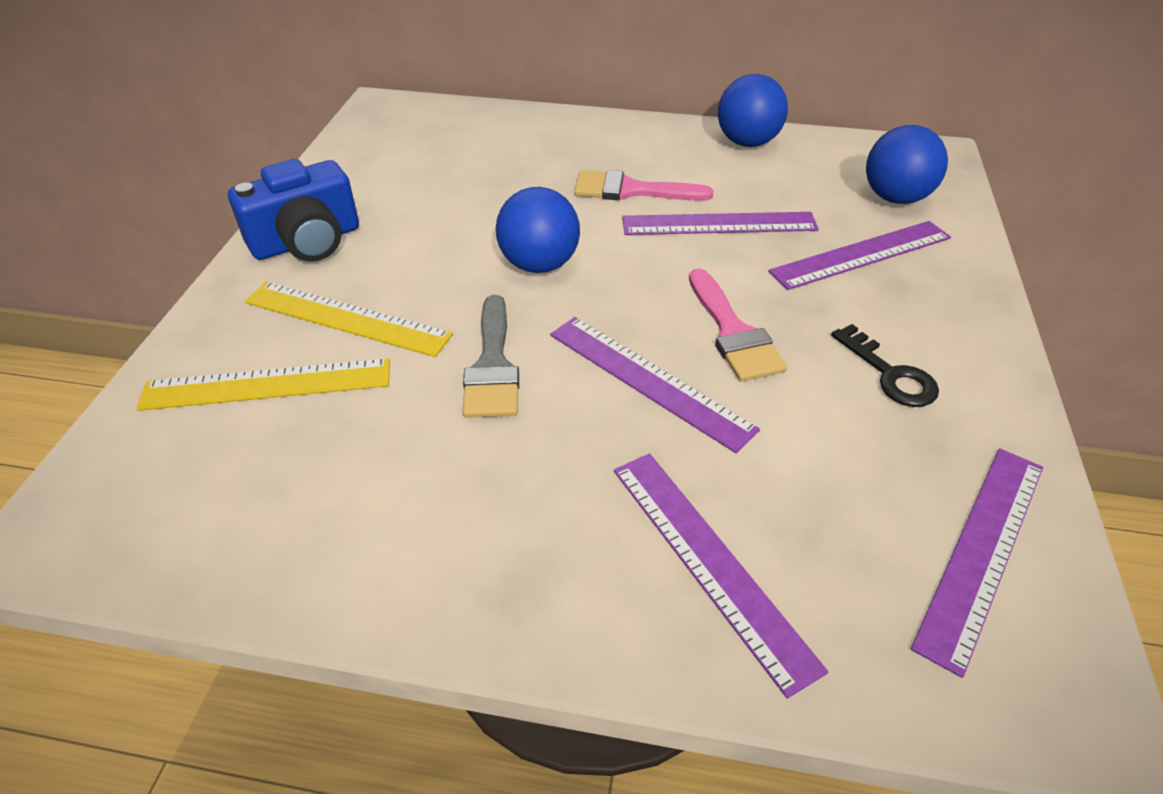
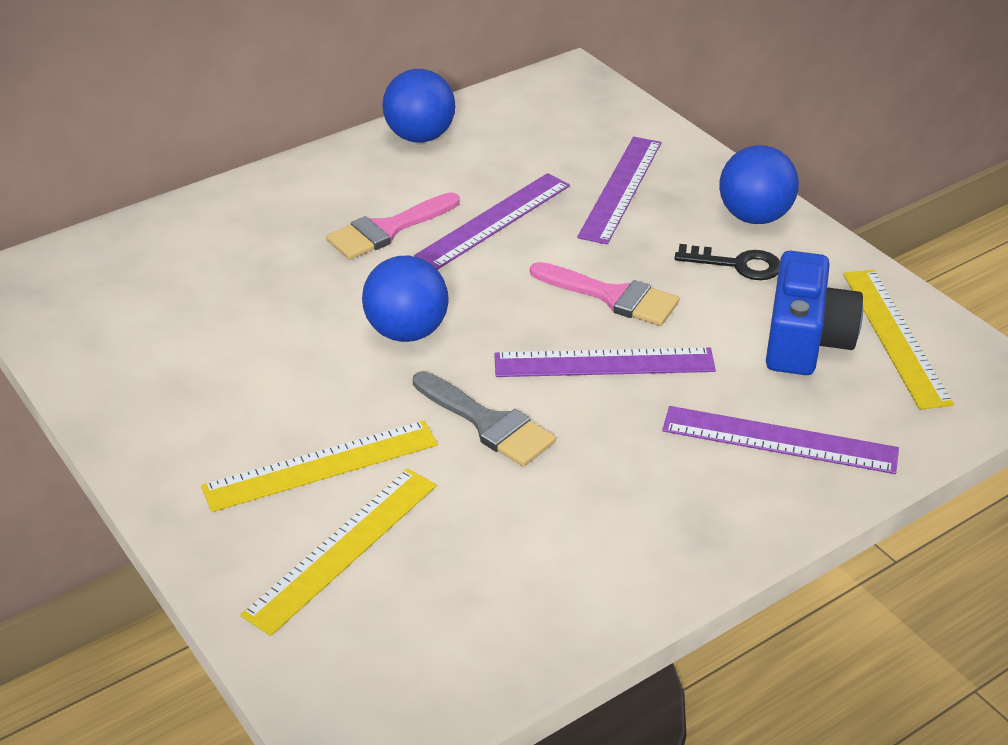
camera: 45 degrees left, 5 degrees down
(307, 241) = (175, 434): blue camera -> blue camera (805, 340)
(895, 198) = (588, 129): blue ball -> blue ball (754, 217)
(981, 550) = (895, 337): purple ruler -> yellow ruler

